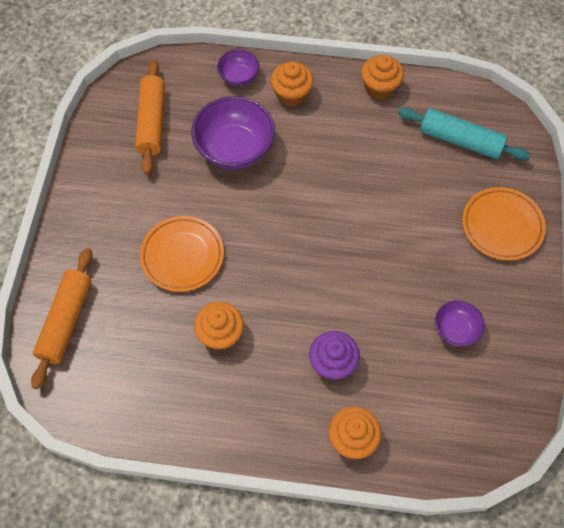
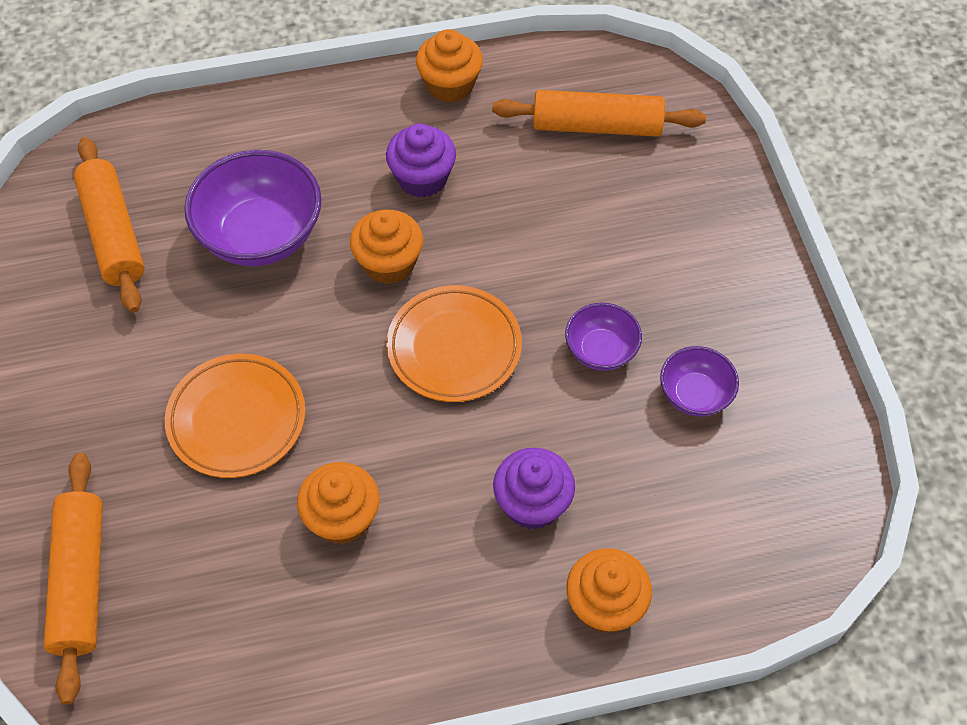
camera: 20 degrees left, 5 degrees down
(239, 77) = (228, 128): purple bowl -> purple bowl (601, 350)
(291, 94) = (320, 131): orange cupcake -> orange cupcake (389, 263)
(341, 142) = (422, 178): none -> purple cupcake
(460, 140) = (596, 126): turquoise rolling pin -> orange rolling pin
(502, 226) = (702, 228): orange plate -> orange plate (454, 348)

